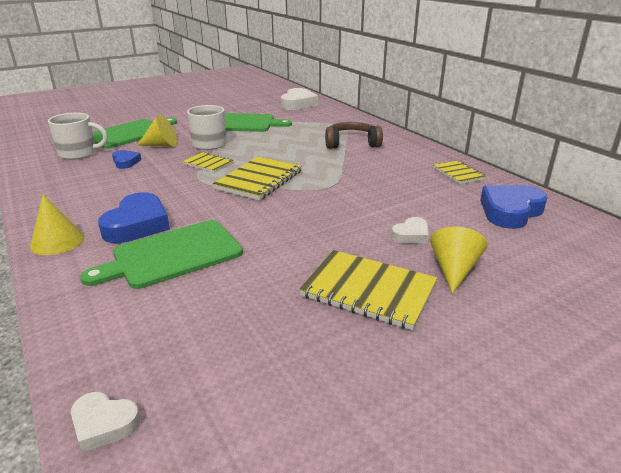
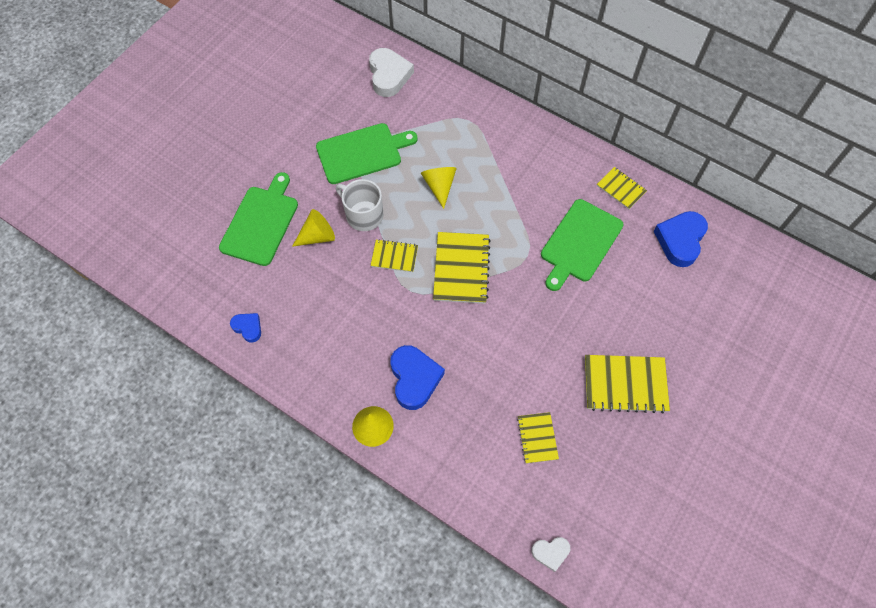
camera: 25 degrees left, 35 degrees up
(79, 153) = (249, 286): white mug -> none
(126, 162) = (313, 285): blue heart -> blue heart (248, 327)
(173, 255) = (472, 403): green cutting board -> green cutting board (580, 243)
(214, 301) = (537, 438): none -> yellow notebook
(351, 143) = (501, 161): brown headphones -> none
(411, 235) = (623, 305): white heart -> none
(454, 270) = (667, 337): yellow cone -> yellow cone (439, 186)

